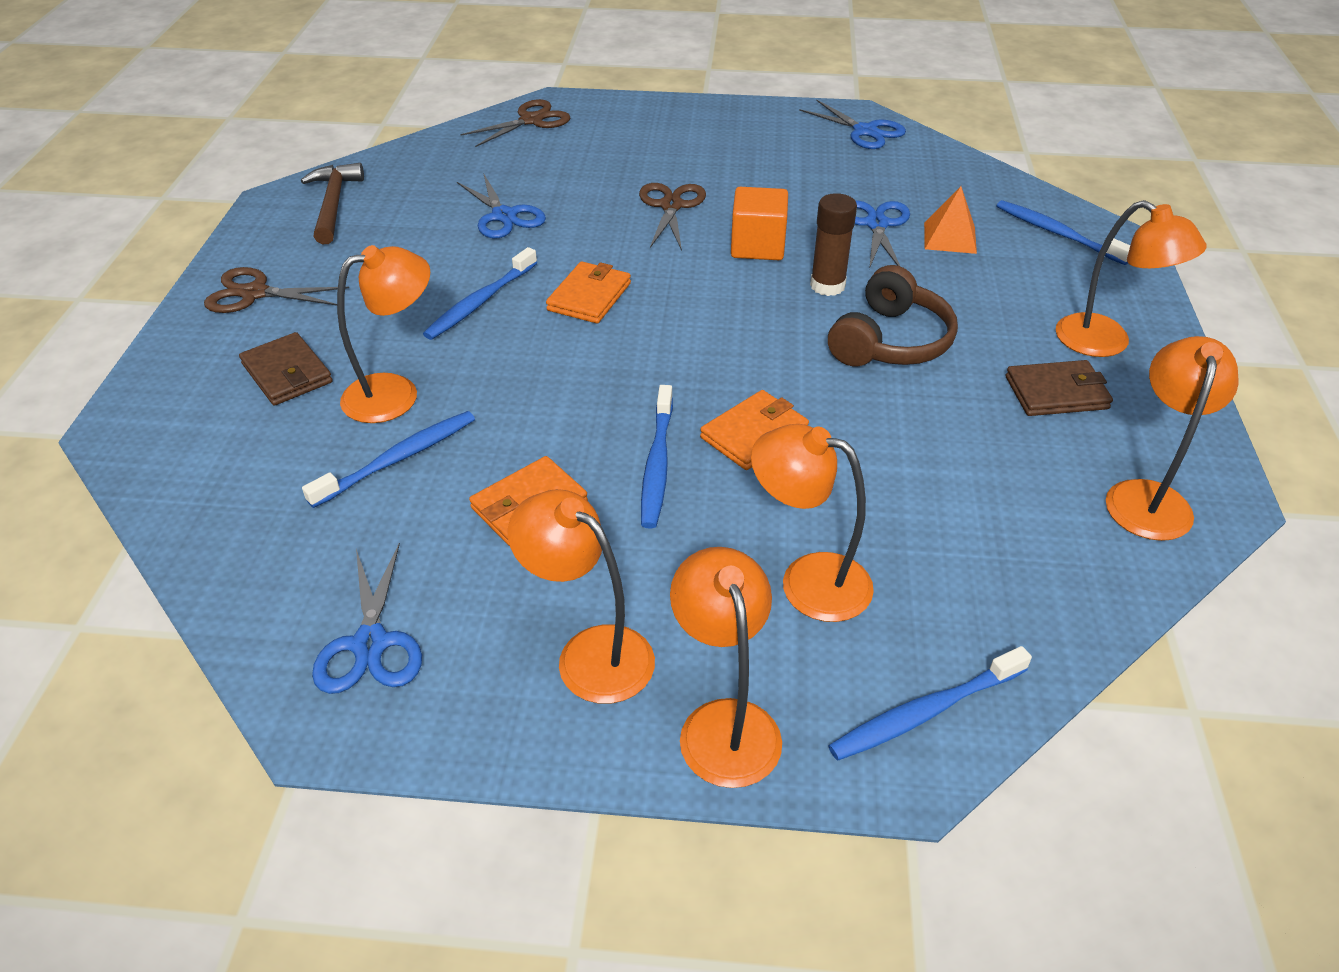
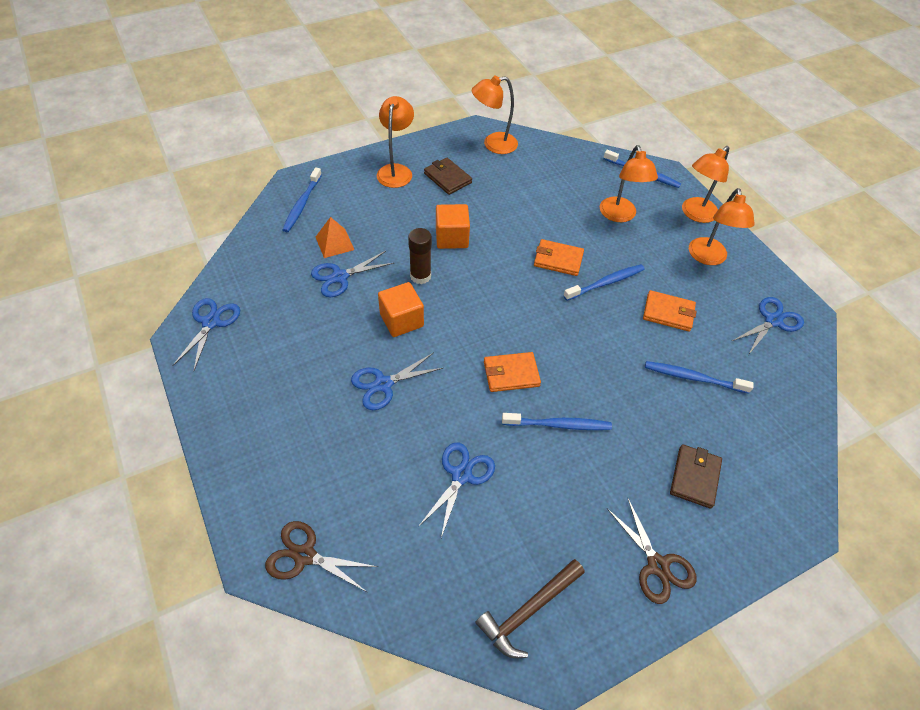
camera: 125 degrees left, 10 degrees up
(396, 393) = (659, 411): orange lamp -> none
(671, 206) = (383, 384): brown scissors -> blue scissors
(890, 341) = (452, 238): brown headphones -> orange cube

